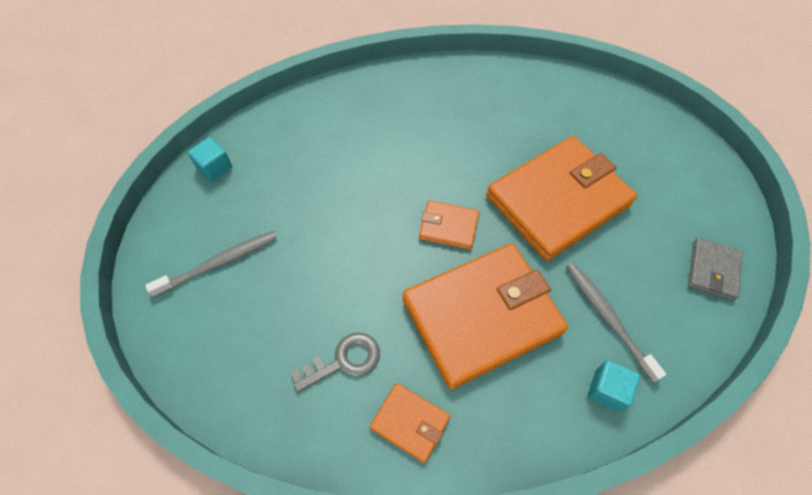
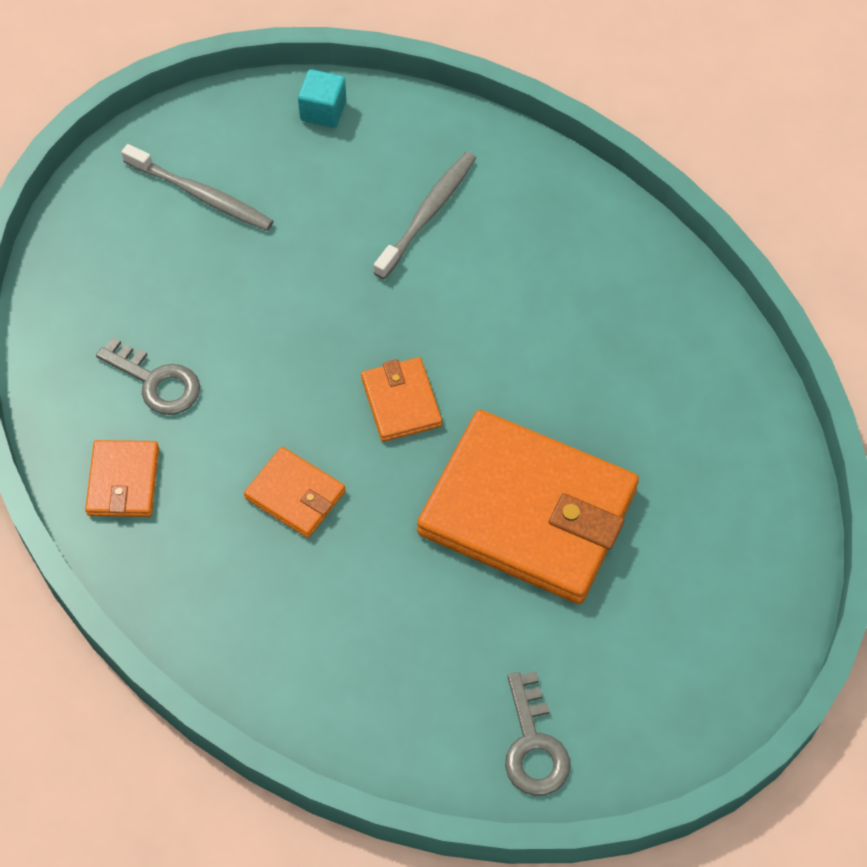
camera: 60 degrees right, 0 degrees up
(481, 316) = (295, 495): orange wallet -> orange wallet, size x0.45
(607, 317) = (379, 636): grey toothbrush -> grey toothbrush (428, 213)
(607, 390) = (277, 670): turquoise cube -> none
(713, 270) = (534, 745): grey wallet -> grey key

